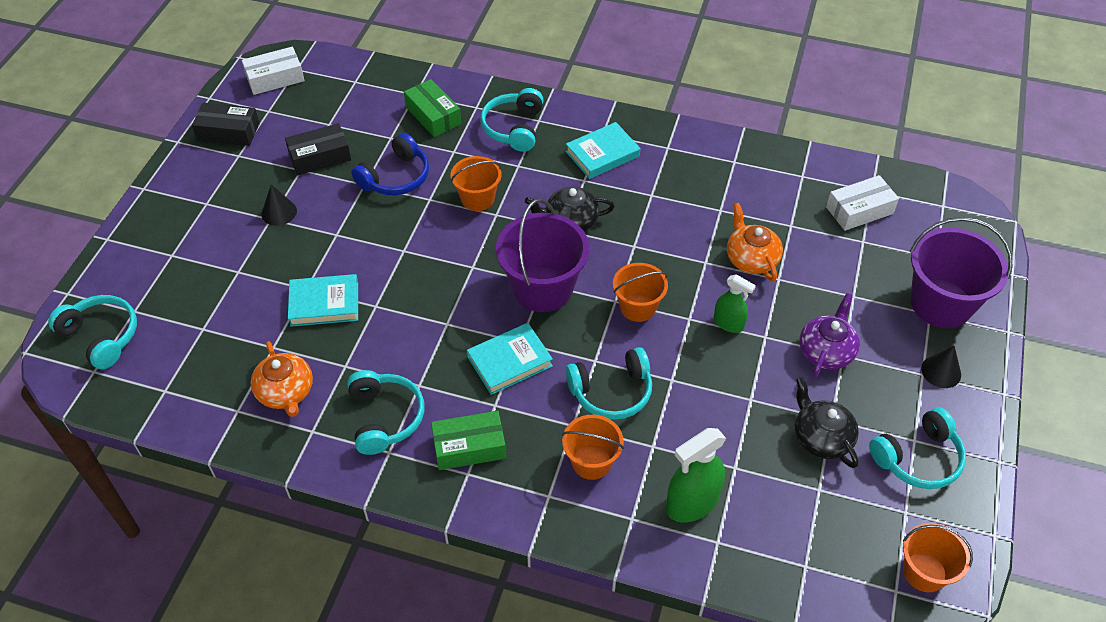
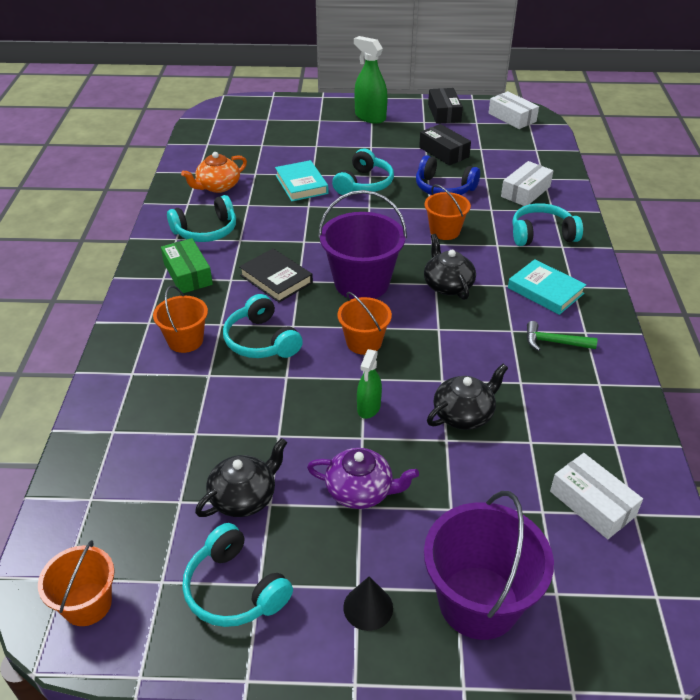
camera: 75 degrees right, 10 degrees down
(102, 336) = (243, 114): turquoise headphones -> turquoise headphones (364, 184)
(279, 212) = (379, 148): black cone -> none
(433, 115) = (525, 191): green box -> white box
(509, 361) = (276, 279): turquoise book -> black book
(675, 172) = (554, 342): none -> green hammer
(692, 503) = (152, 408): green spray bottle -> green spray bottle (370, 117)
(751, 258) = (464, 414): orange teapot -> black teapot

